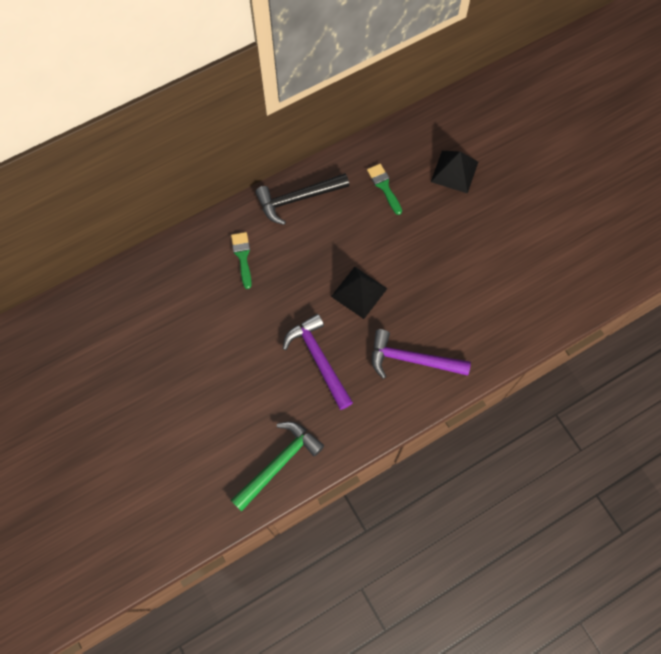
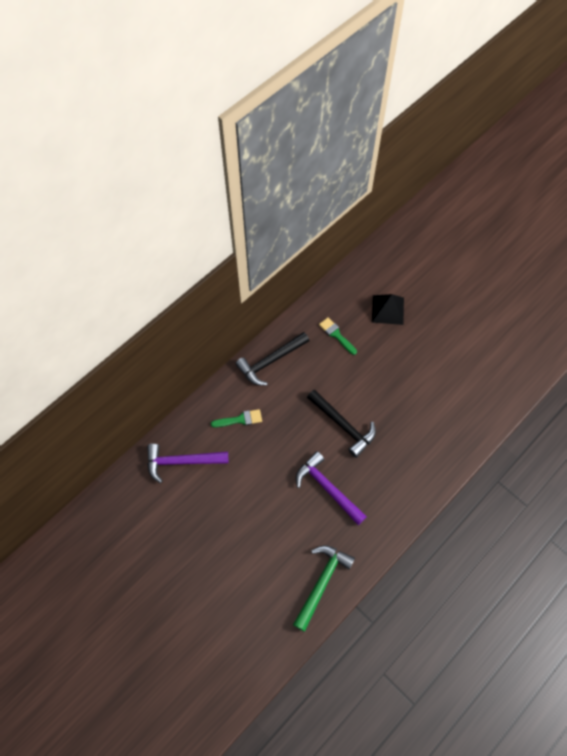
camera: 15 degrees left, 5 degrees down
(242, 256) = (240, 419): green brush -> green brush turned 105 degrees clockwise
(359, 292) = (343, 425): black pyramid -> black hammer
(412, 359) = (402, 469): purple hammer -> purple hammer (182, 461)

